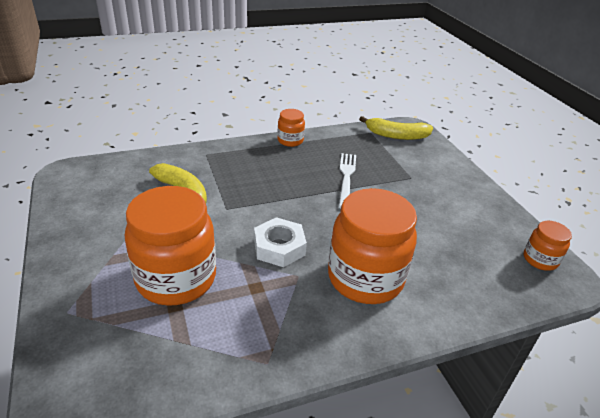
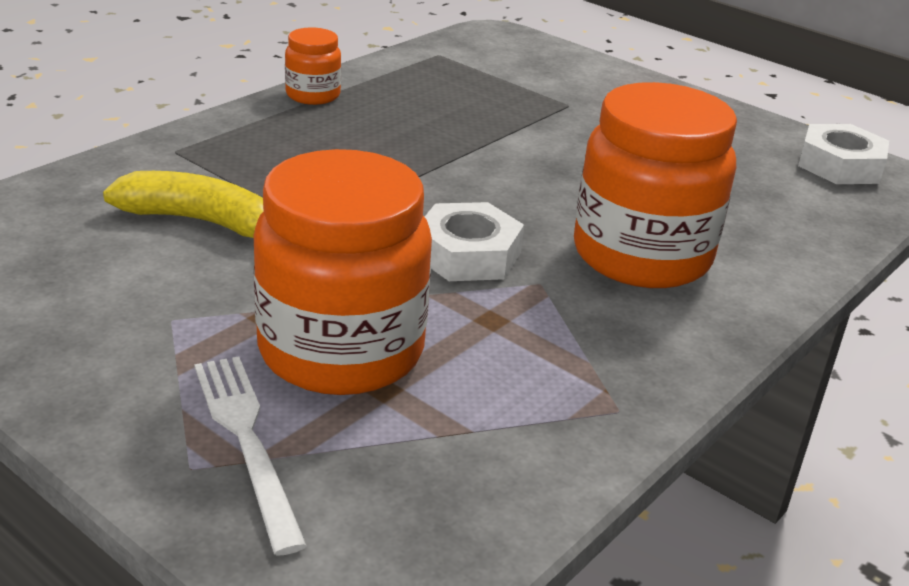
camera: 30 degrees left, 5 degrees down
(346, 177) = (469, 128): white fork -> white fork (247, 441)
(396, 135) = (485, 51): yellow banana -> none
(540, 260) = (840, 165): orange jar -> white nut

